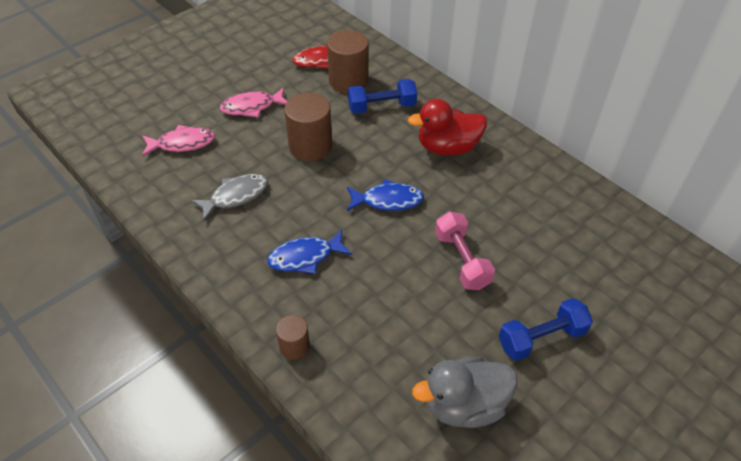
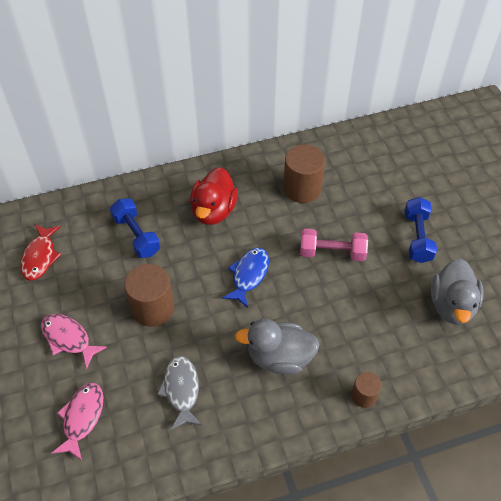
camera: 65 degrees left, 5 degrees up
(252, 107) = (68, 339): pink fish -> pink fish turned 120 degrees clockwise
(305, 257) = (279, 357): blue fish -> grey duck
(348, 81) = (85, 247): brown cylinder -> brown cylinder (302, 188)
(381, 107) = (136, 235): blue dumbbell -> blue dumbbell turned 45 degrees counterclockwise

